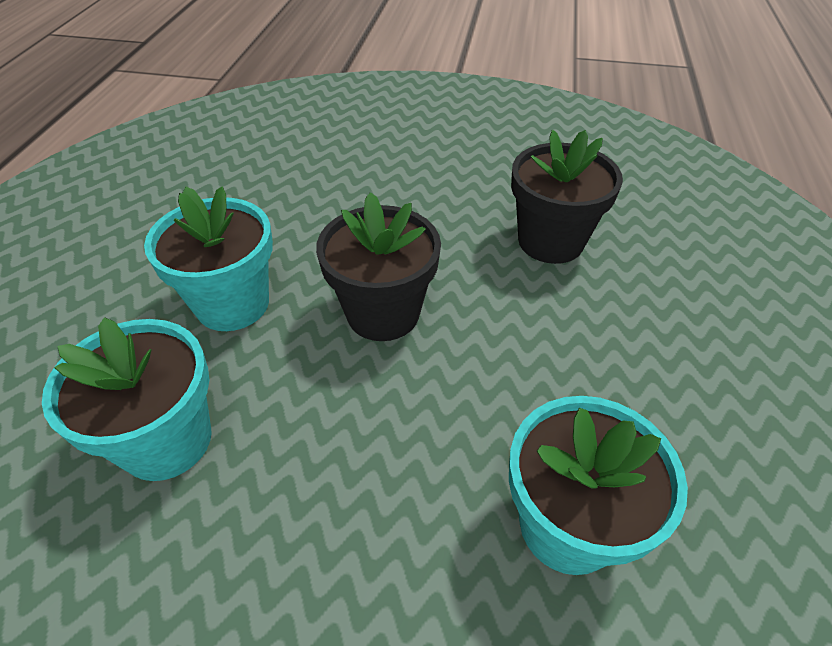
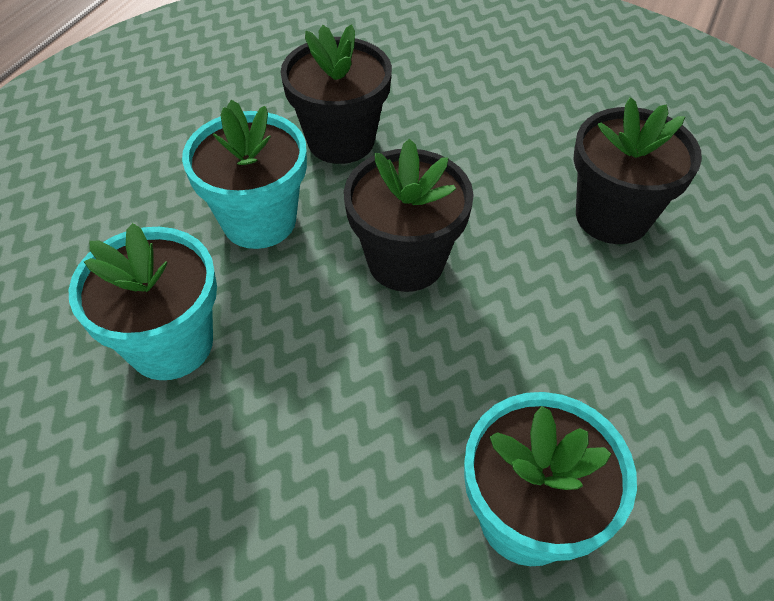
camera: 15 degrees right, 5 degrees up
(294, 220) = (341, 140): none -> black flower pot

